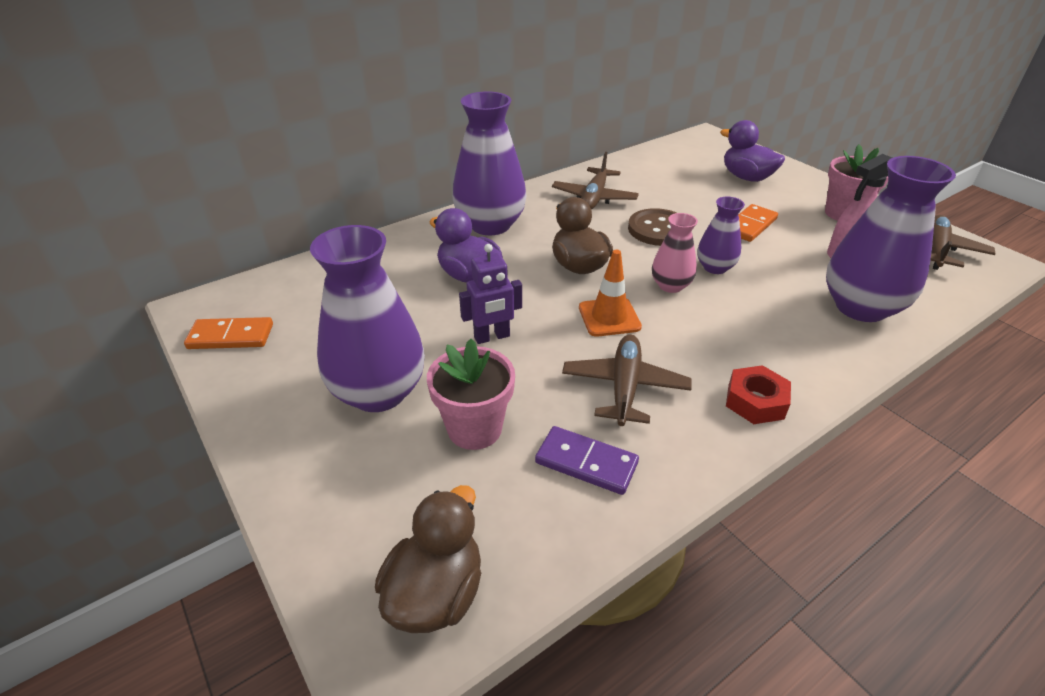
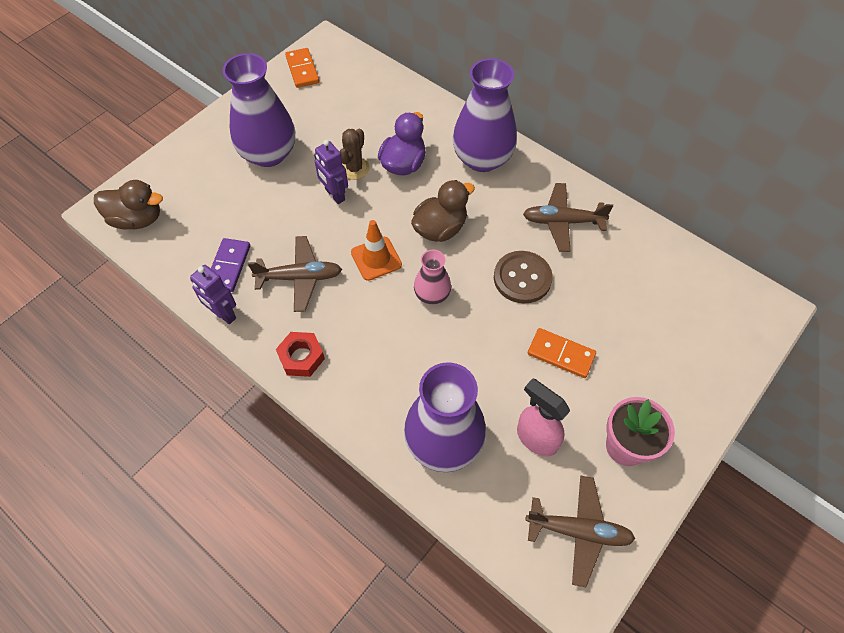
camera: 75 degrees right, 20 degrees up
(455, 314) = (354, 168): none -> brown cactus
(474, 428) = (247, 207): pink flower pot -> none
(677, 478) = (223, 314): none -> purple robot
(715, 267) = (471, 326): purple vase -> none
(746, 177) = (672, 351): purple duck -> none

